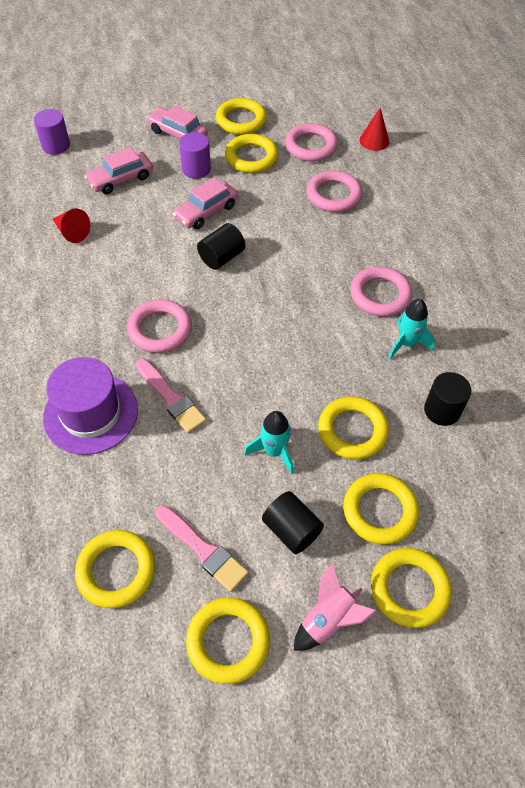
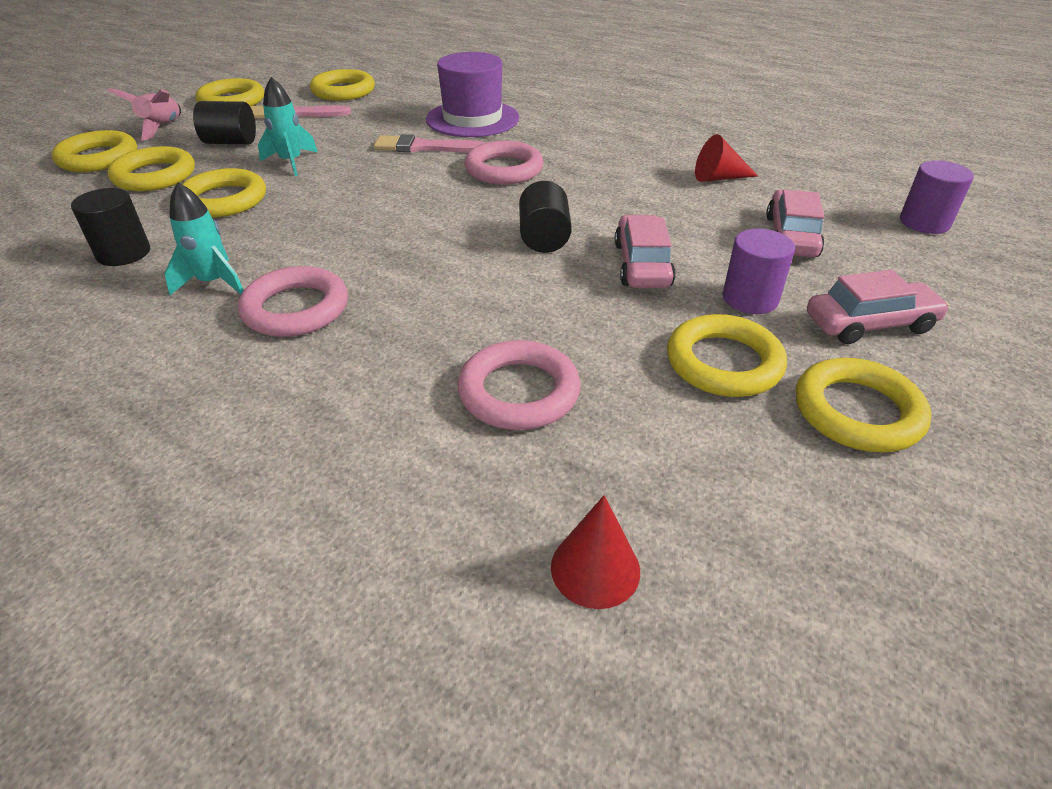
camera: 135 degrees right, 15 degrees down
(311, 146) = (681, 452): pink ring -> none

